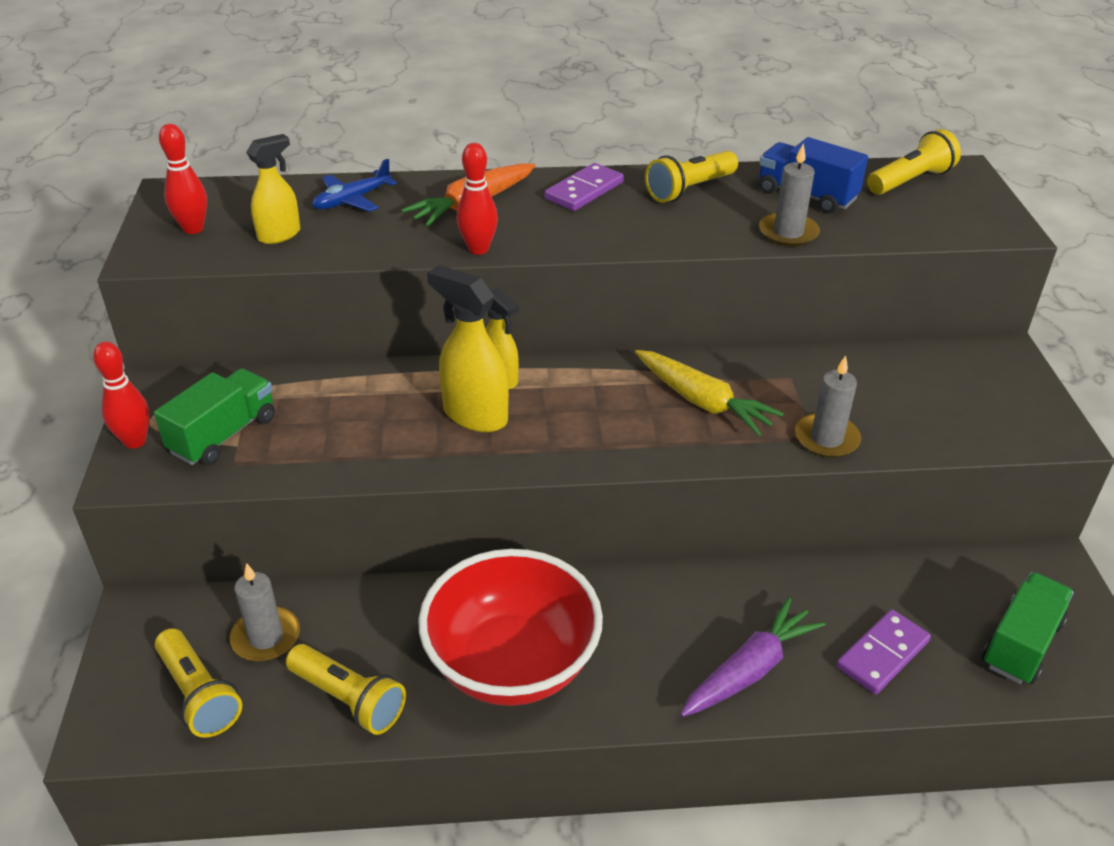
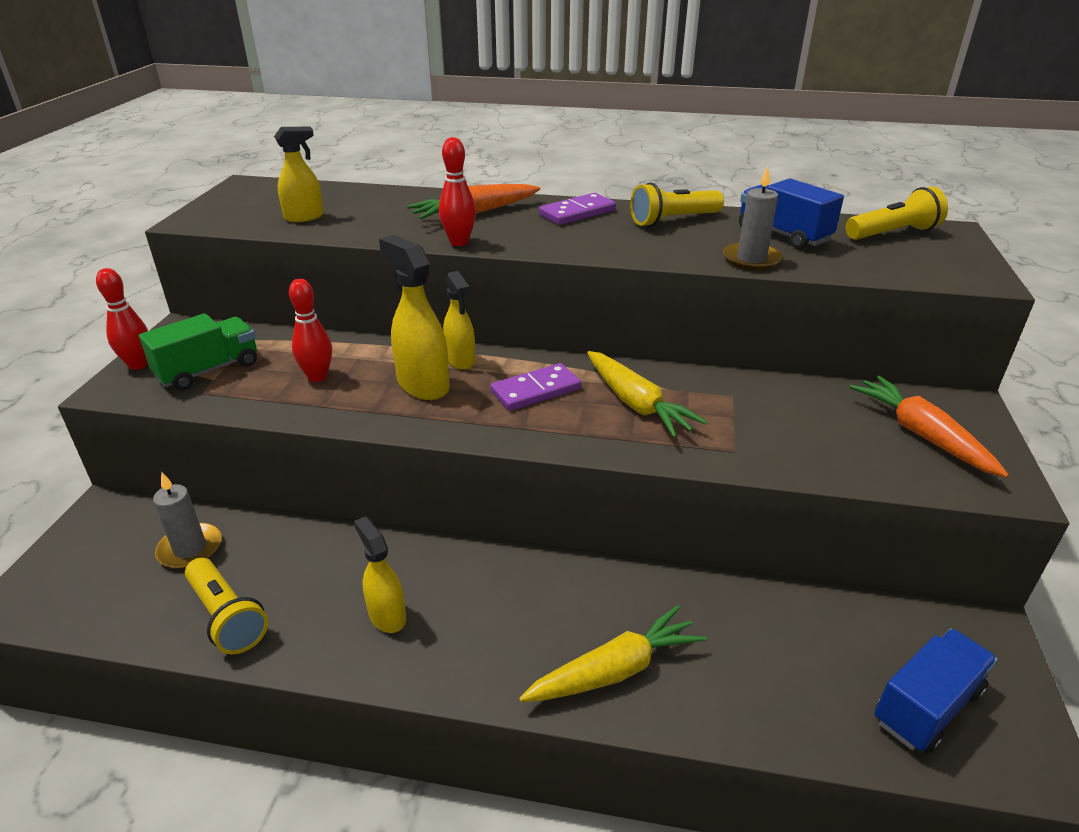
camera: 15 degrees right, 5 degrees down
(193, 229) = (242, 207): red bowling pin -> red bowling pin (317, 377)
(199, 695) = (108, 586): yellow flashlight -> none
(352, 200) = (378, 201): blue plane -> none
(512, 664) = (387, 615): red bowl -> yellow spray bottle
(749, 670) = (614, 670): purple carrot -> yellow carrot
(826, 439) = (747, 453): grey candle -> none
(882, 654) = (763, 684): purple domino -> purple domino (535, 390)
(974, 393) = (922, 435): none -> orange carrot
(1021, 644) = (926, 706): green truck -> blue truck

